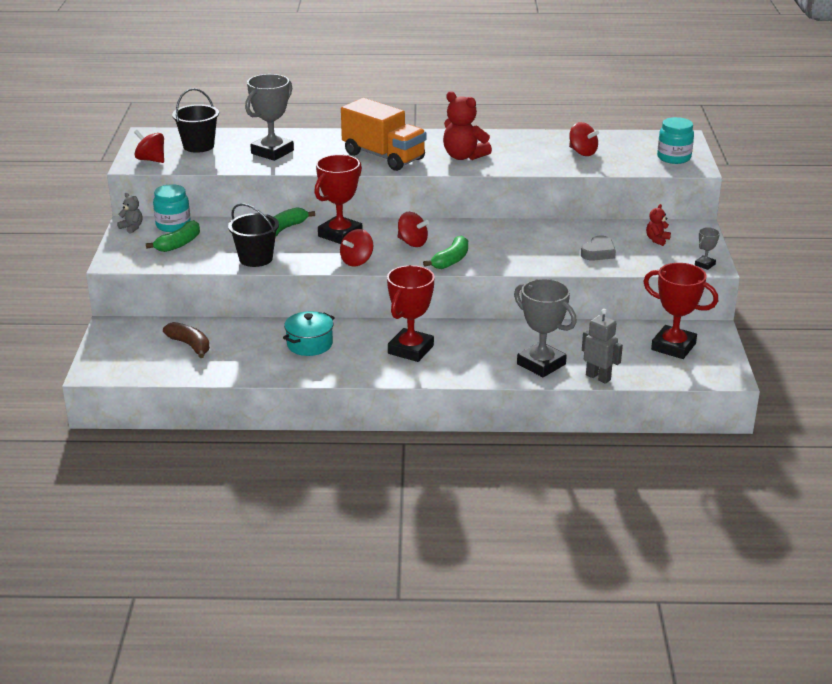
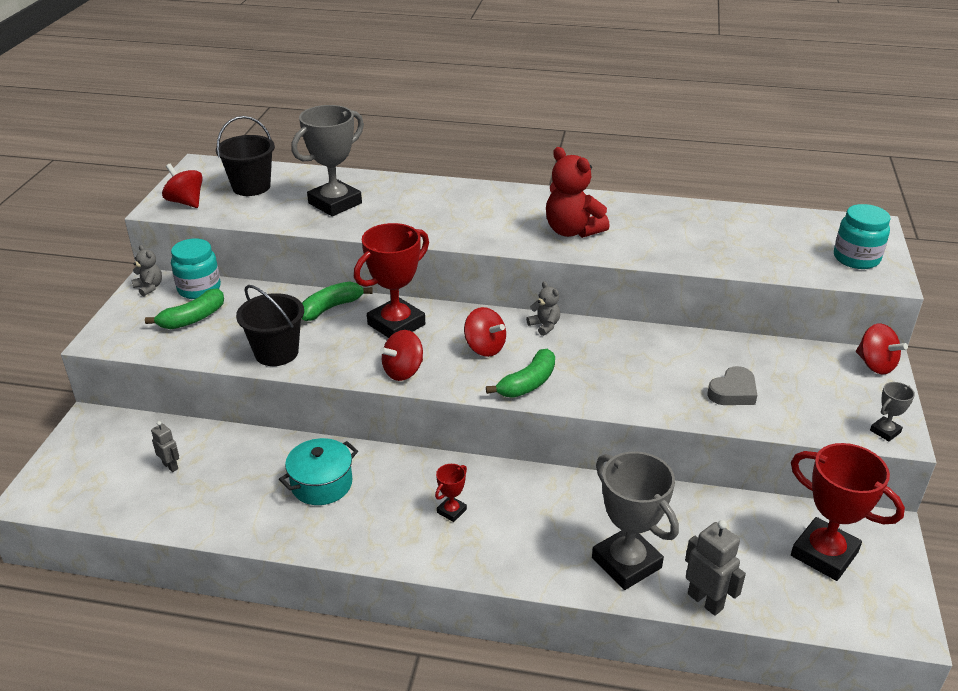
camera: 10 degrees right, 5 degrees up
(190, 345) = (170, 466): brown banana -> grey robot
(384, 156) = (470, 222): orange truck -> none
(411, 349) = (451, 511): red trophy -> red trophy, size x0.45
(453, 226) = (544, 326): none -> grey teddy bear
(582, 152) = (731, 238): red spinning top -> red spinning top (875, 365)
(657, 240) = (819, 378): red teddy bear -> none

